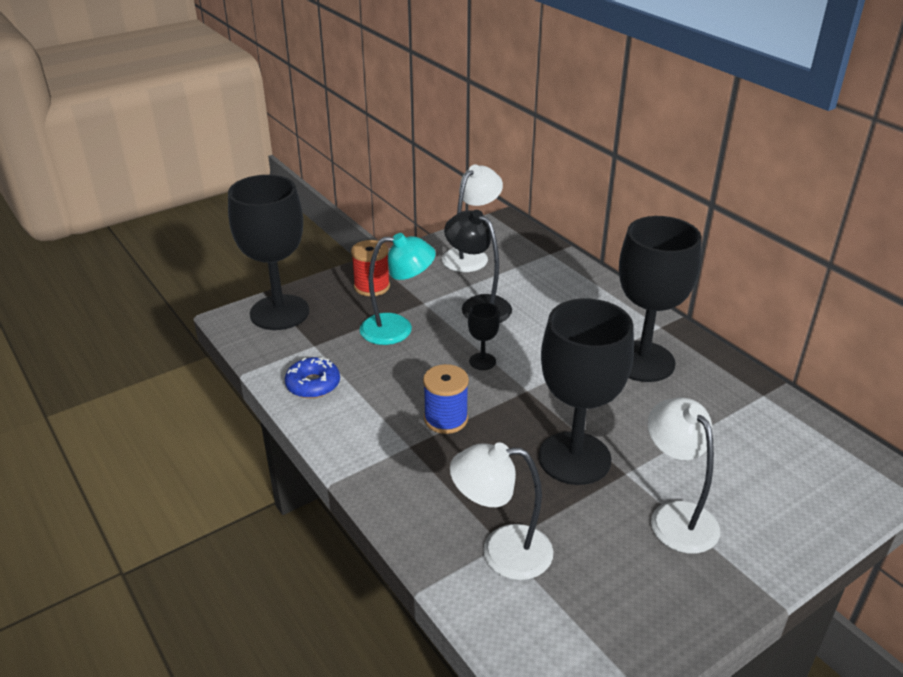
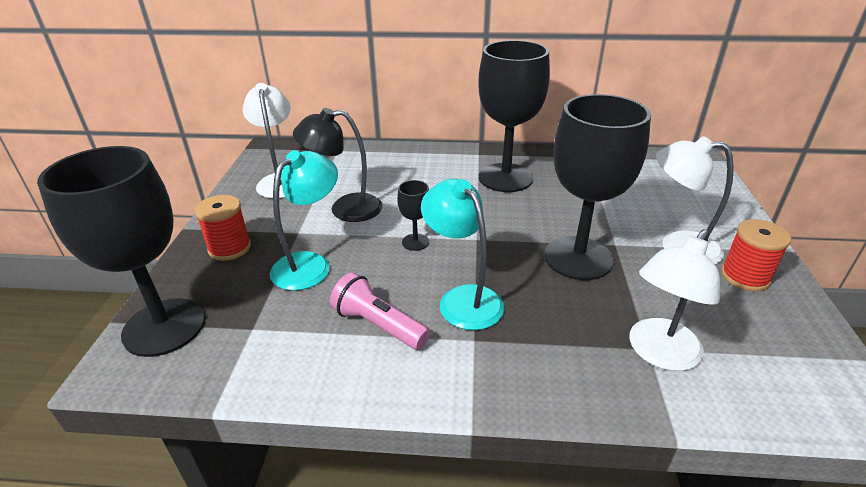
camera: 50 degrees left, 0 degrees up
(313, 384) = (309, 361): blue donut -> none
(374, 394) = (378, 325): none -> pink flashlight
(446, 419) = (463, 299): blue spool -> turquoise lamp
(683, 578) = (745, 276): none -> red spool

